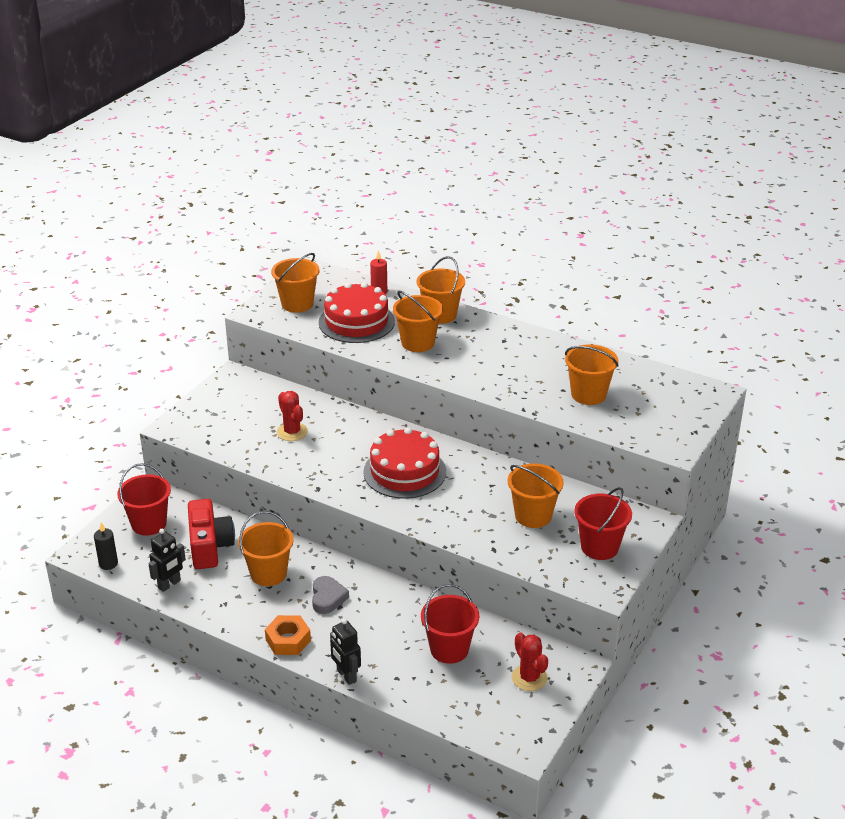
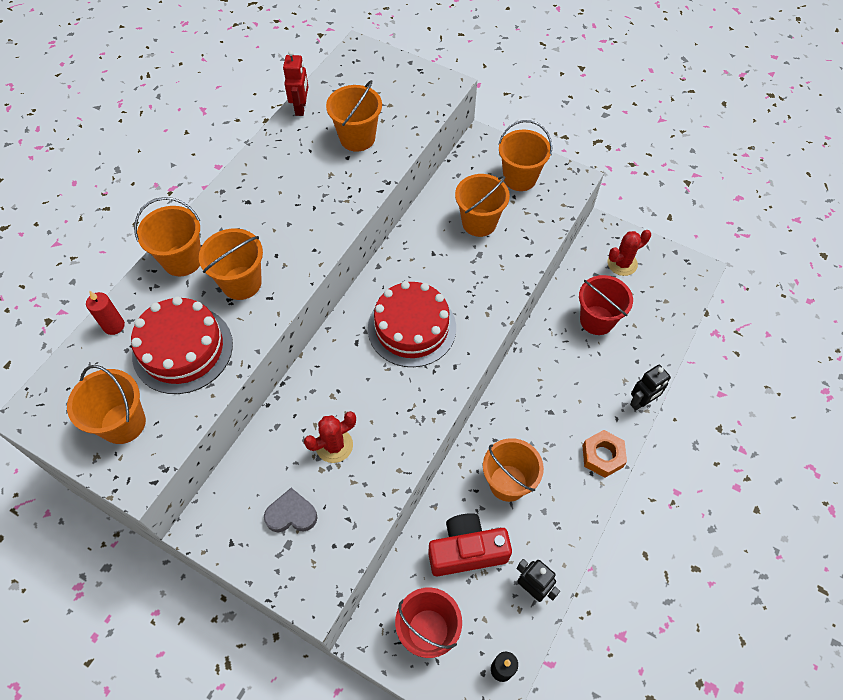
camera: 90 degrees left, 25 degrees up
(327, 598) = (540, 423): grey heart -> grey heart (291, 514)
(599, 547) = (520, 178): red bucket -> orange bucket
(622, 362) = (301, 108): none -> red robot

